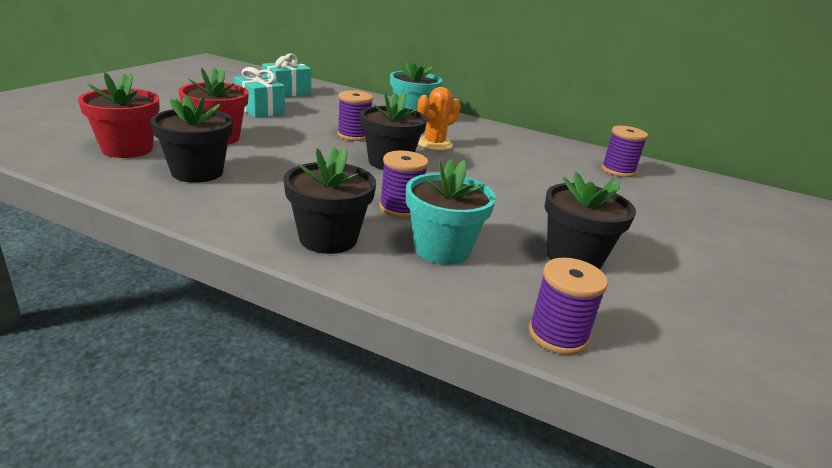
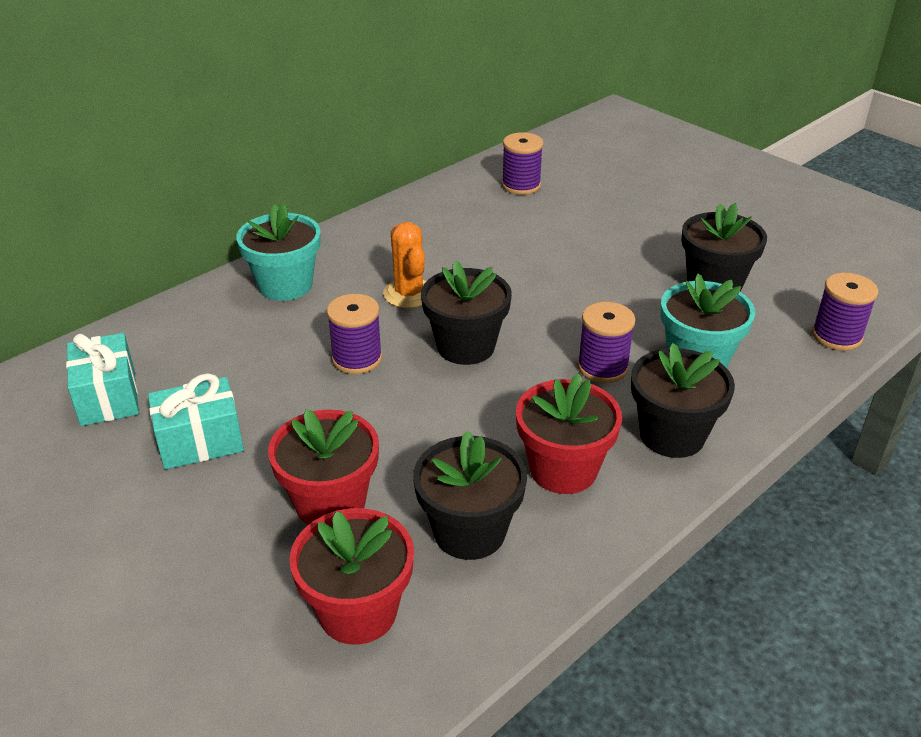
camera: 65 degrees left, 10 degrees up
(268, 198) = (563, 469): none -> red flower pot

